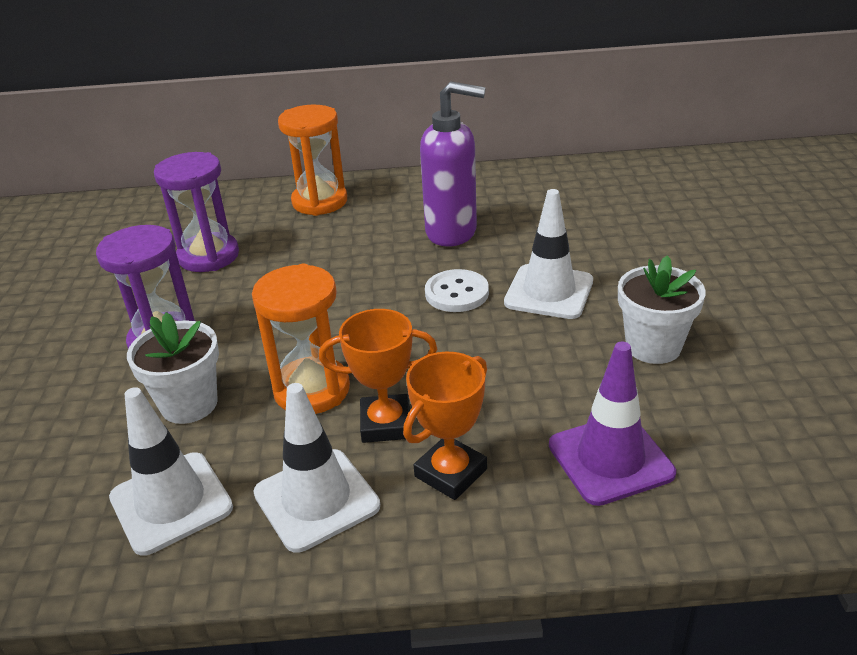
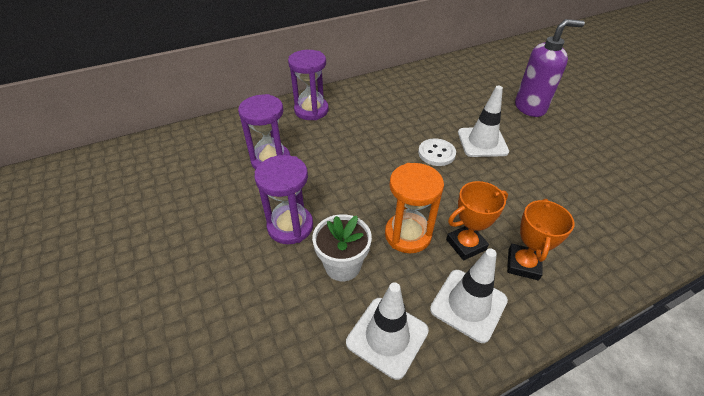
camera: 25 degrees left, 10 degrees up
(320, 202) = (311, 110): orange hourglass -> purple hourglass
(452, 232) = (403, 116): purple soap dispenser -> purple soap dispenser (530, 108)
(610, 459) = (589, 232): purple traffic cone -> none
(653, 346) = (555, 162): white flower pot -> none

